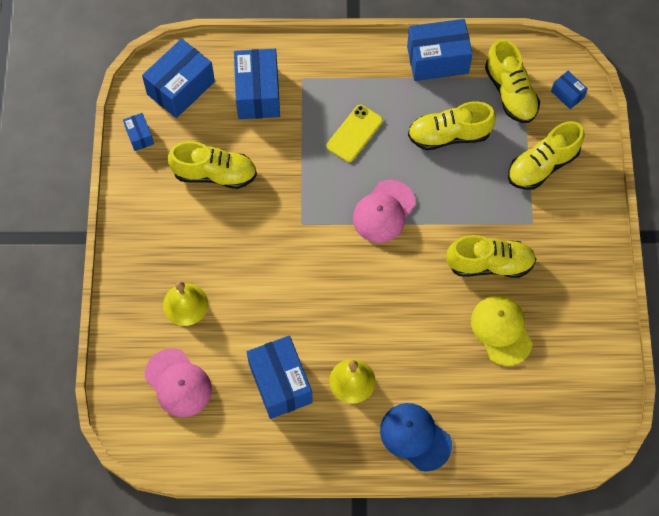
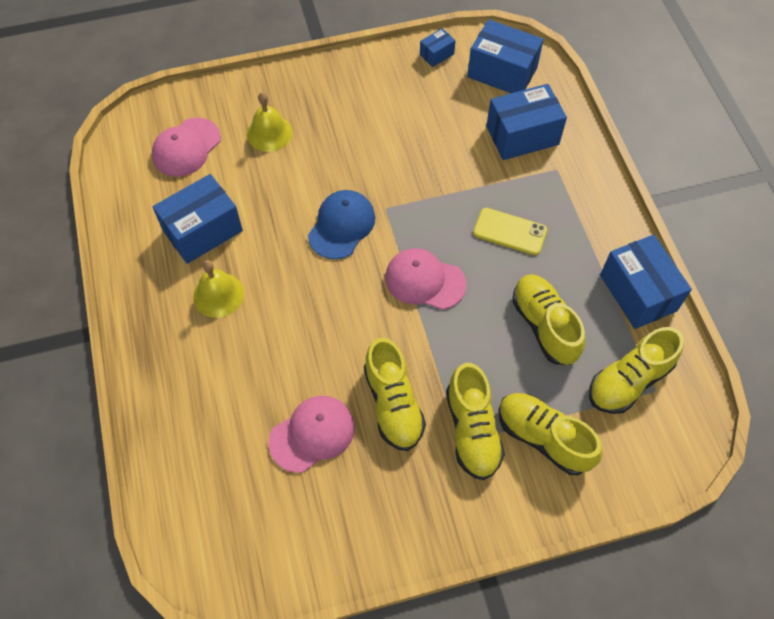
camera: 75 degrees right, 5 degrees down
(214, 174) = (417, 122): yellow shoe -> yellow shoe (472, 430)
(415, 437) = (165, 370): blue cap -> blue cap (341, 226)
(501, 330) = (312, 434): yellow cap -> pink cap
(567, 94) = (655, 448): blue box -> none

